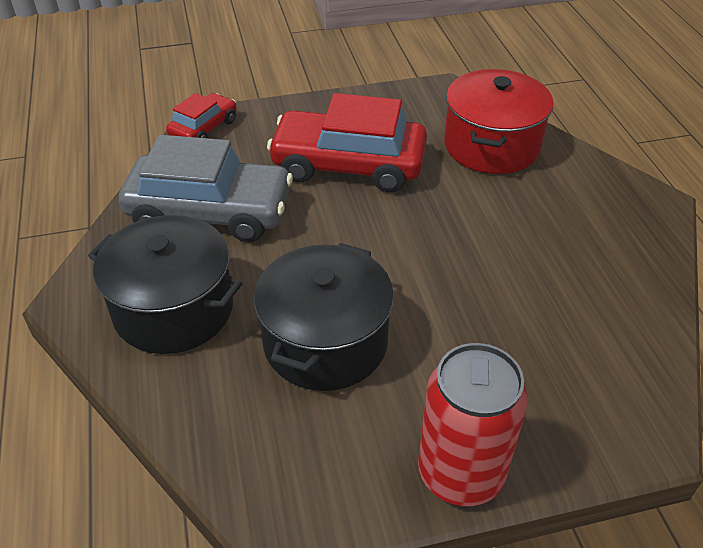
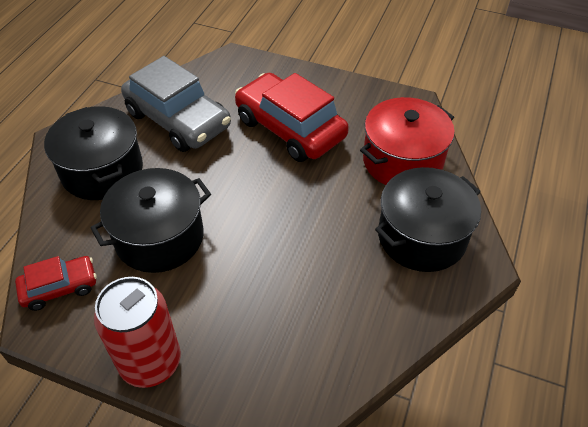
camera: 35 degrees right, 5 degrees up
(204, 128) = (228, 62): red car -> red car (60, 288)
(582, 203) = (421, 236): none -> black pot

